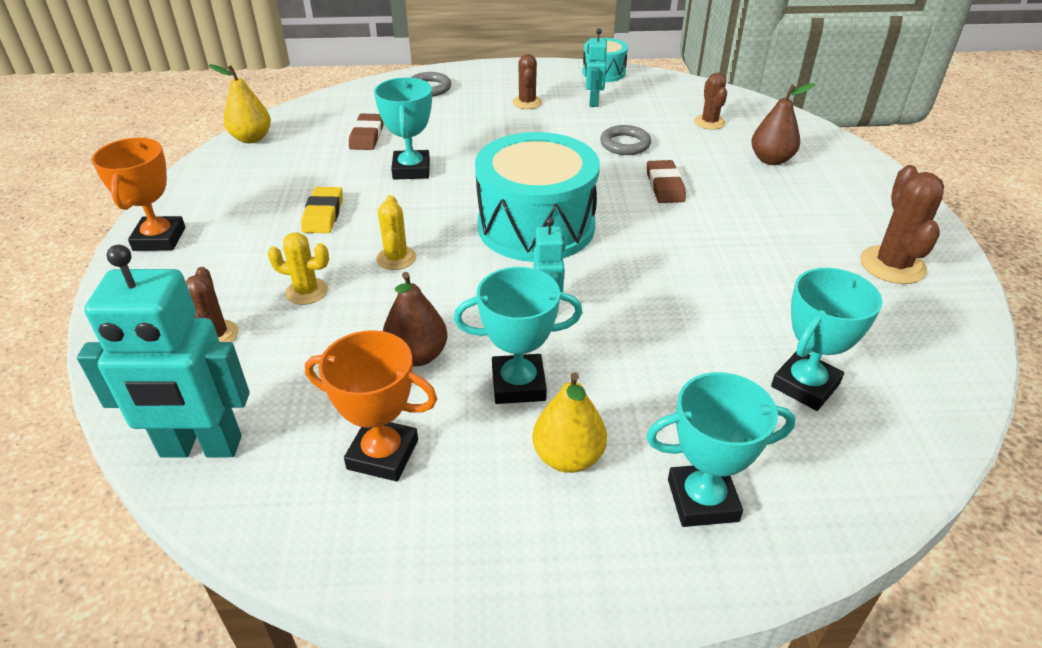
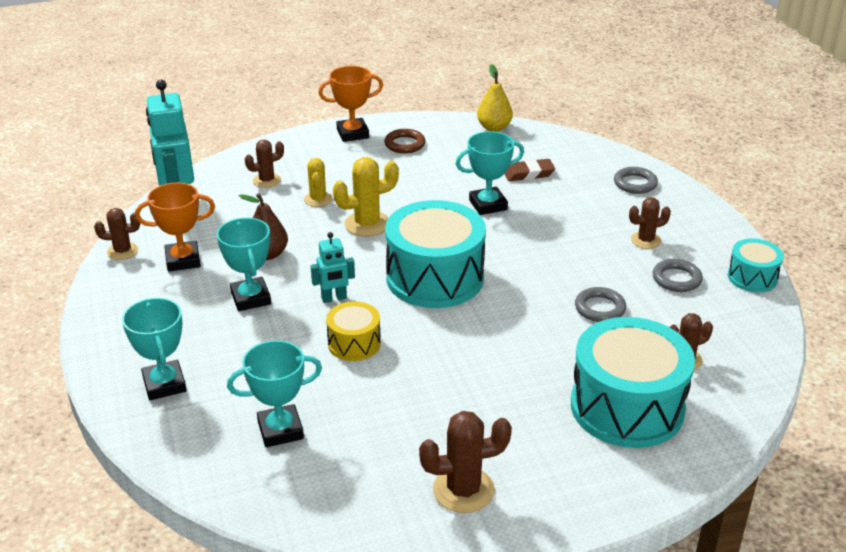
camera: 75 degrees right, 5 degrees down
(229, 202) = (404, 144): none -> brown ring
(308, 540) = (122, 251): none -> brown cactus
(323, 214) = (407, 183): yellow eraser -> none
(383, 454) = (183, 260): orange trophy -> orange trophy turned 75 degrees clockwise
(396, 258) = (367, 224): yellow cactus -> yellow cactus, size x1.56
(568, 457) = (191, 327): yellow pear -> none
(593, 102) = (676, 279): turquoise robot -> grey ring
(644, 303) = (354, 343): none -> yellow drum
(665, 186) = (534, 339): brown eraser -> none
(771, 160) = (627, 407): brown pear -> turquoise drum
(805, 385) = (280, 430): turquoise trophy -> turquoise trophy turned 45 degrees counterclockwise

